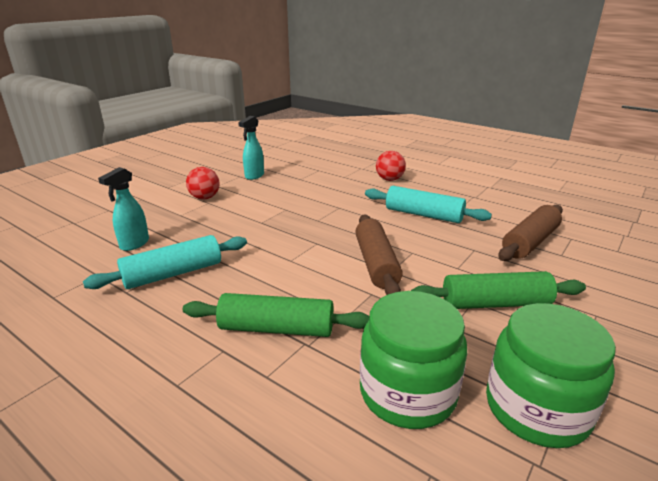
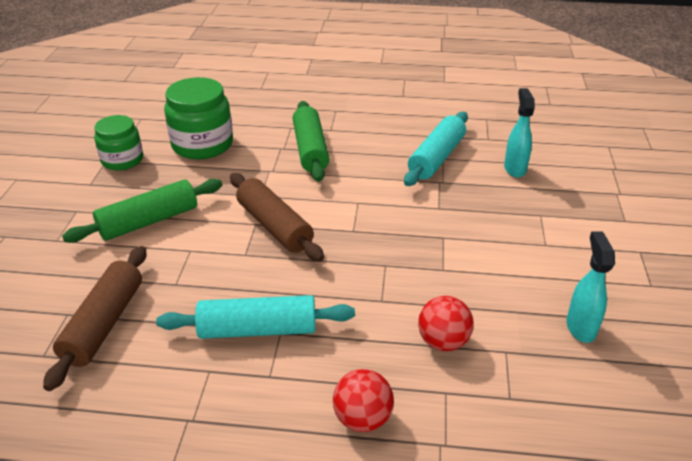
camera: 150 degrees right, 10 degrees up
(205, 198) = (563, 250): red ball -> red ball (443, 341)
(277, 328) = (310, 149): green rolling pin -> green rolling pin turned 75 degrees counterclockwise
(536, 408) = (122, 160): green jar -> green jar, size x0.66

